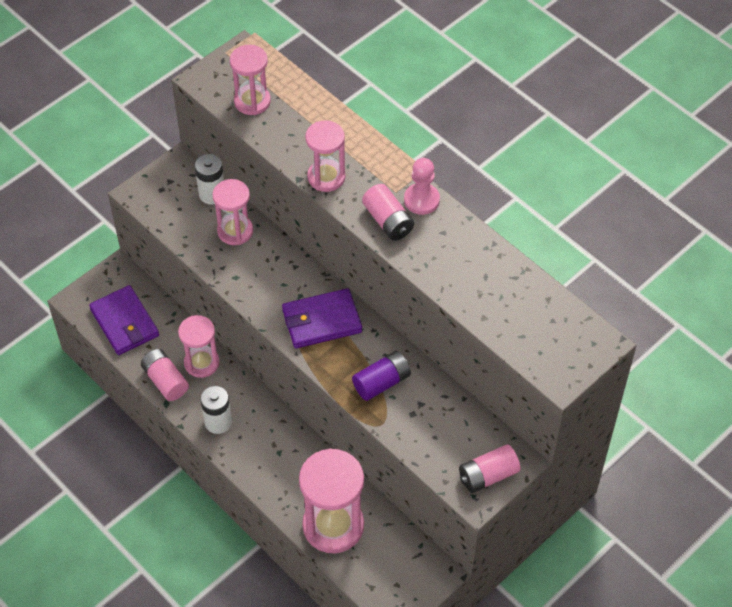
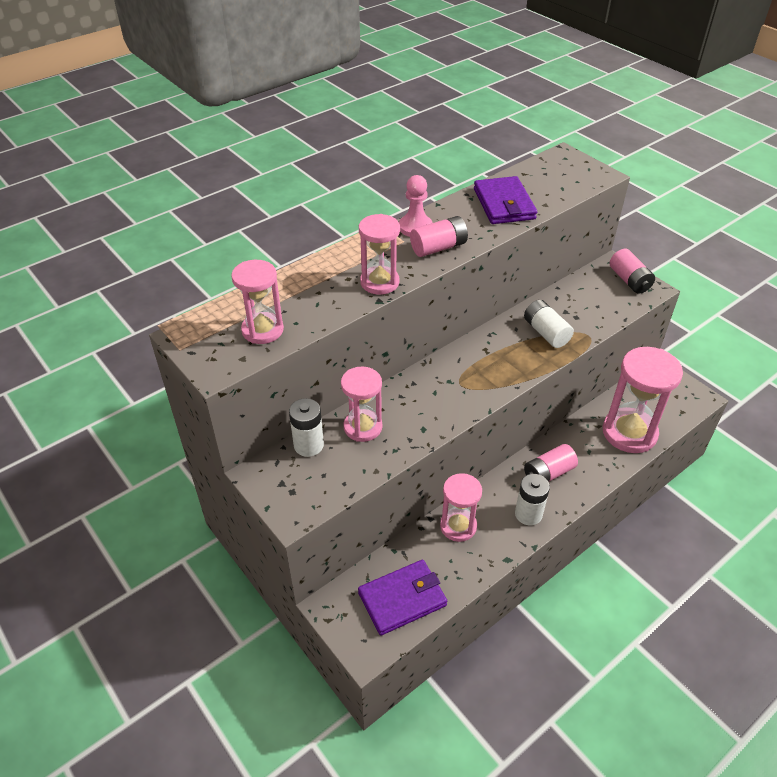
camera: 85 degrees left, 10 degrees down
(165, 381) = (480, 559): pink battery -> pink battery (548, 473)
(321, 321) = (479, 367): purple wallet -> purple wallet (504, 204)
(381, 382) = (546, 333): purple battery -> white battery

